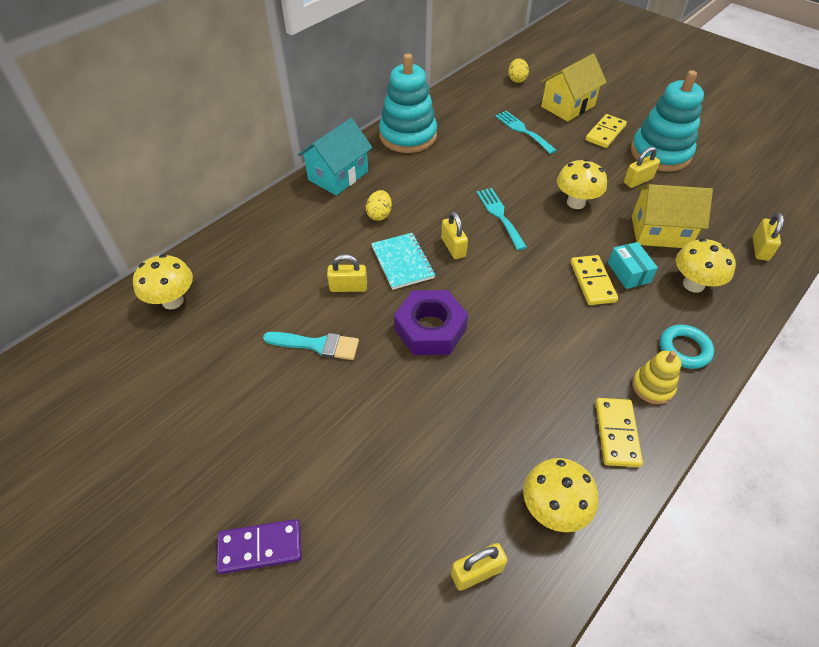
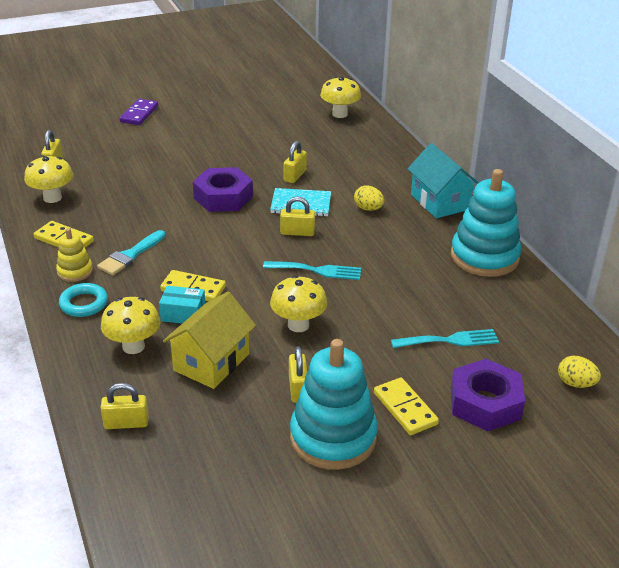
camera: 115 degrees right, 15 degrees down
(317, 345) = (252, 153): turquoise brush -> turquoise brush (130, 255)
(568, 106) = (485, 403): yellow house -> purple nut
(760, 248) = (126, 423): yellow padlock -> yellow padlock turned 45 degrees counterclockwise

